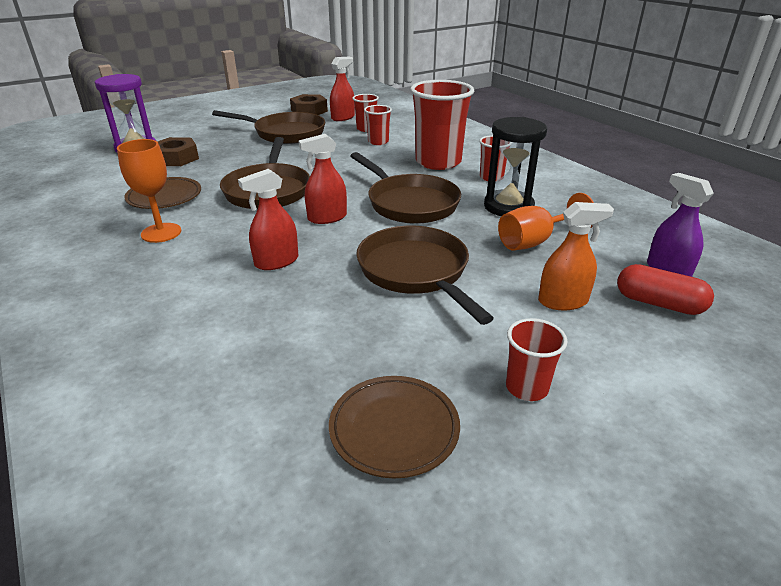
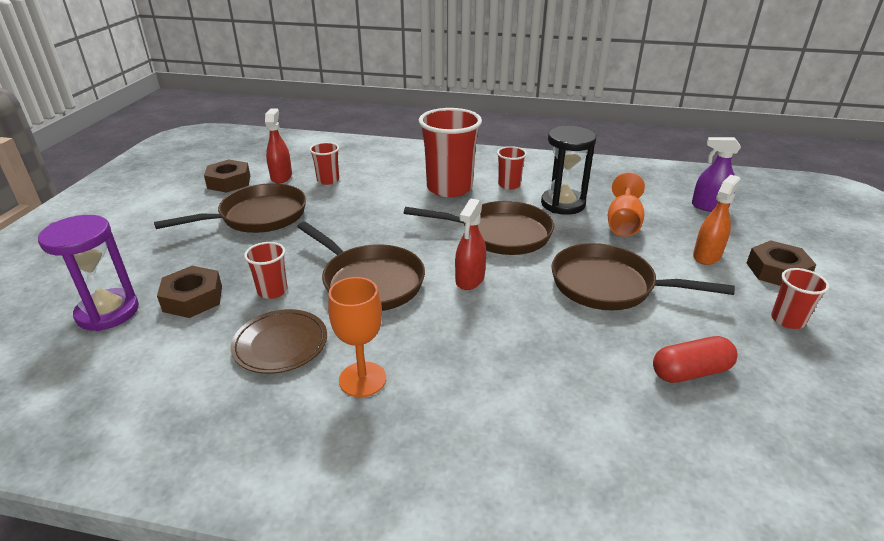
camera: 45 degrees left, 0 degrees up
(276, 262) = (513, 338): red spray bottle -> none
(378, 142) = (365, 189): red cup -> red cup (272, 291)
(394, 429) = (793, 393): brown plate -> none
(617, 352) = (777, 271): none -> brown nut
(658, 303) = (740, 230): red capsule -> red capsule (690, 372)

